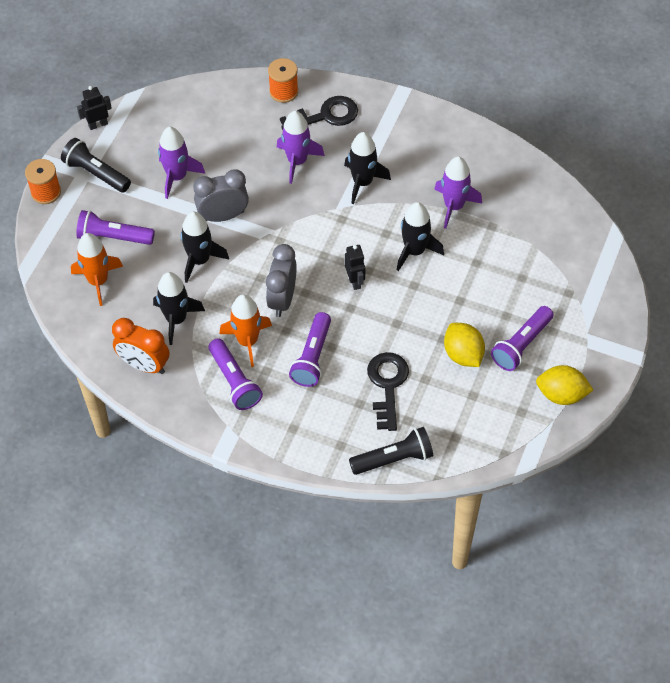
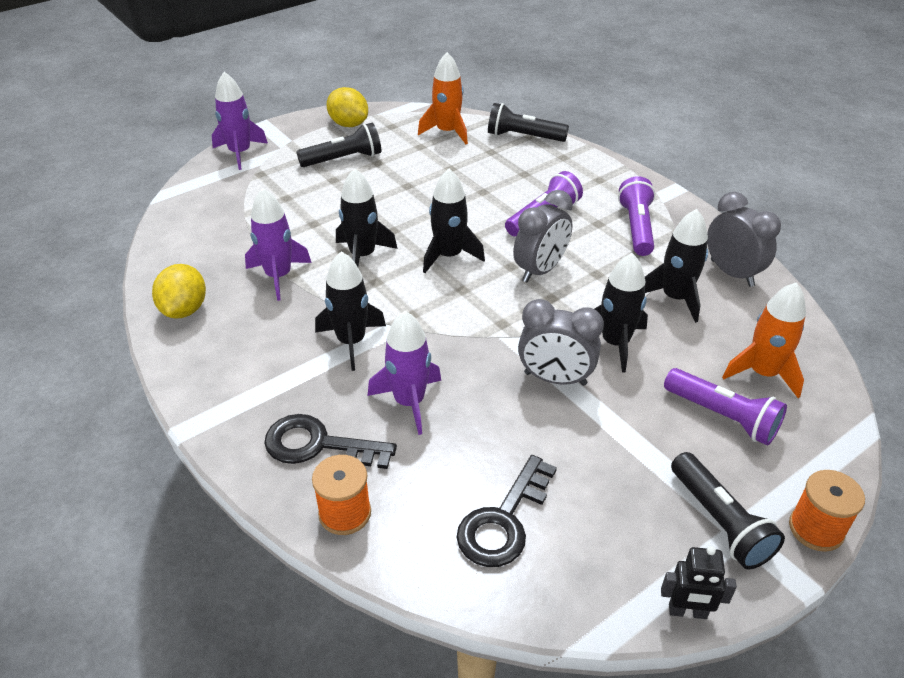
camera: 150 degrees left, 15 degrees down
(144, 365) = (732, 273): orange clock -> grey clock
(177, 177) = (591, 457): purple rocket -> purple rocket (240, 153)
(247, 341) = (603, 251): orange rocket -> orange rocket (447, 132)
(355, 281) = (449, 256): black robot -> black rocket
(387, 385) = (488, 176): black key -> black key (504, 520)
(463, 354) = (400, 171): yellow lemon -> yellow lemon (184, 309)
(521, 345) = (343, 159): purple flashlight -> black flashlight

